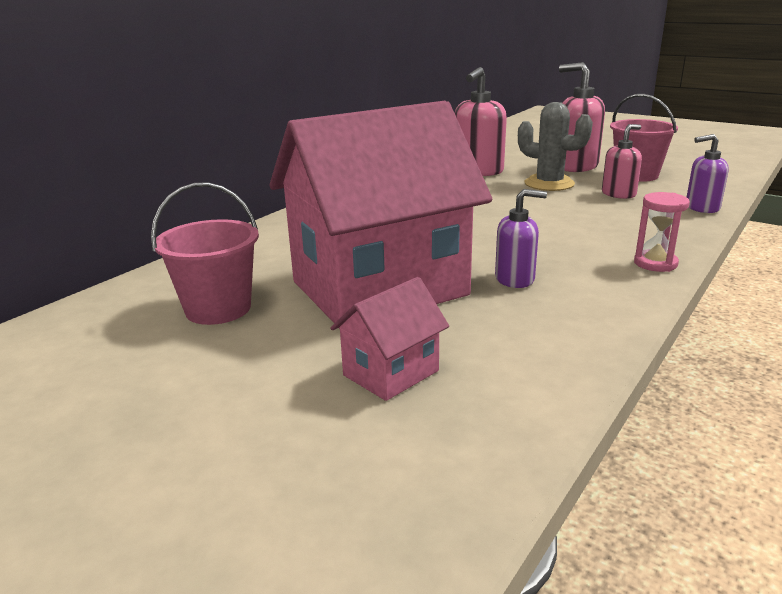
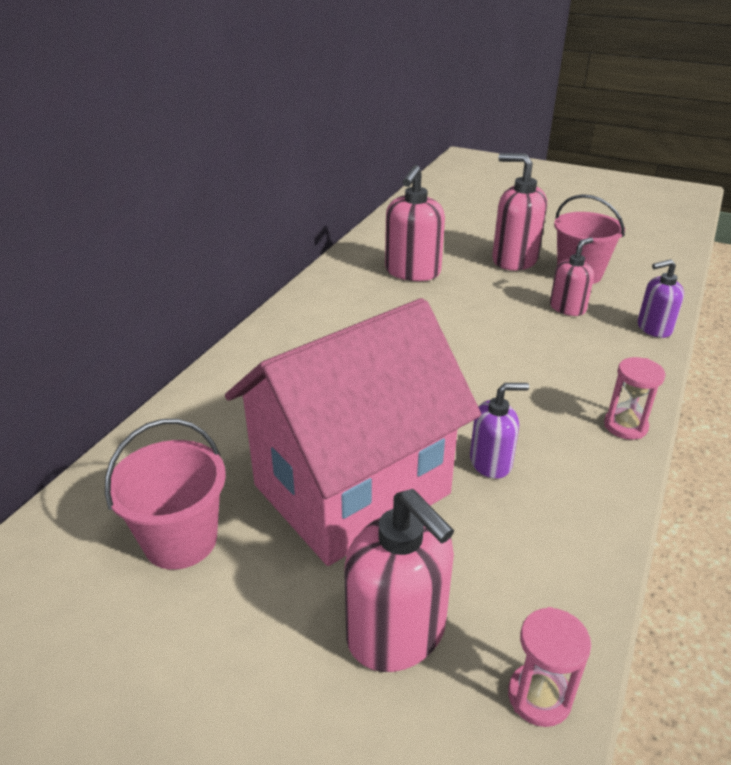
camera: 10 degrees left, 10 degrees up
(391, 373) = (397, 633): pink house -> pink soap dispenser
(516, 421) = (539, 697): none -> pink hourglass
(549, 184) = (493, 292): grey cactus -> none

